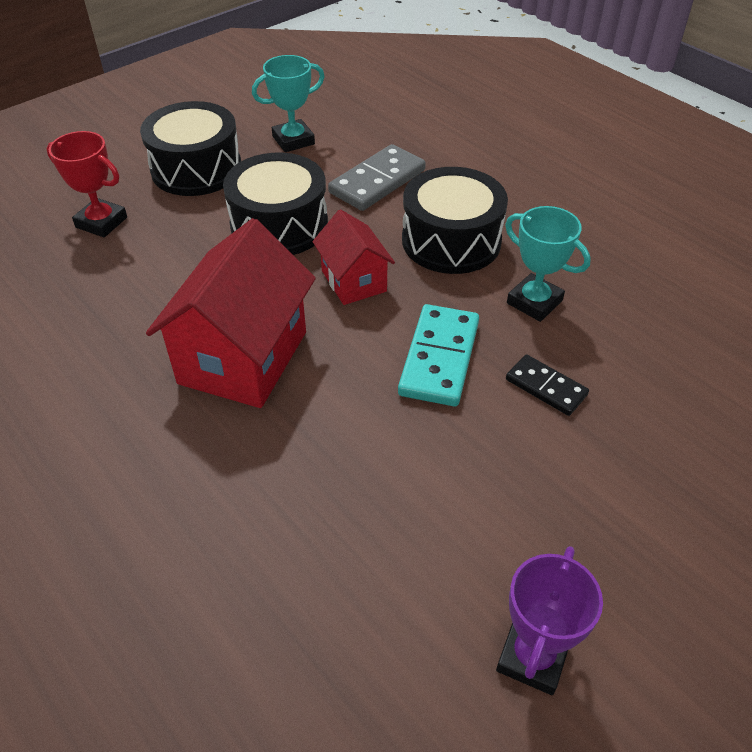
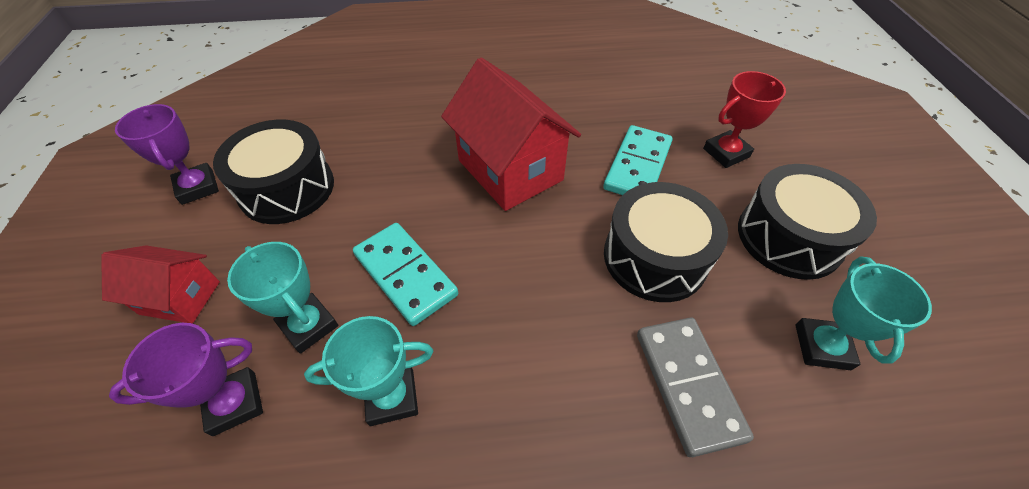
camera: 125 degrees right, 5 degrees up
(165, 270) = (638, 166): none -> turquoise domino
(353, 281) = (538, 270): red house -> red house (180, 297)
(451, 241) = (534, 388): black drum -> black drum (287, 188)
(546, 387) = (309, 325): black domino -> turquoise trophy
(639, 382) = (234, 403): none -> purple trophy

